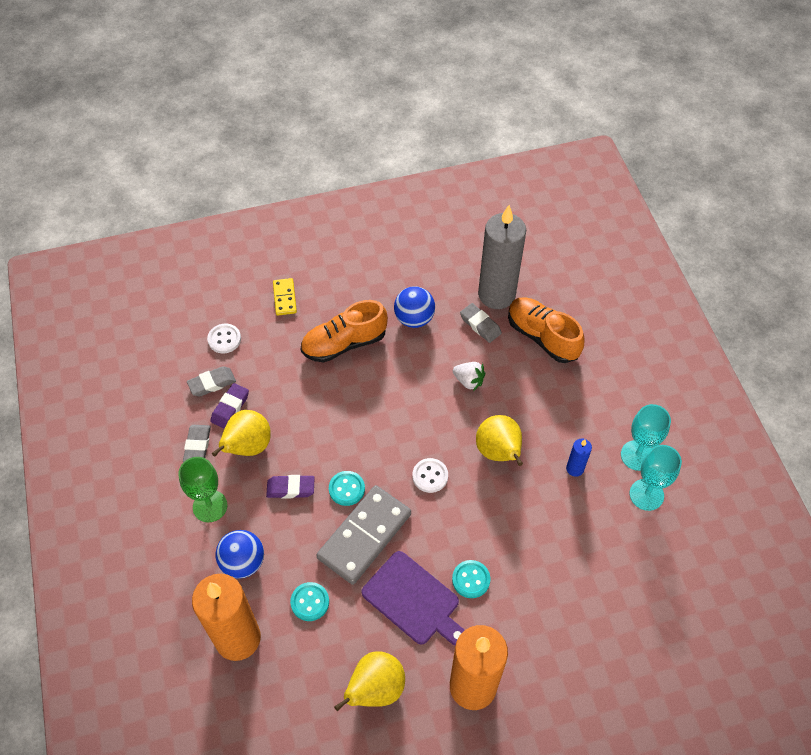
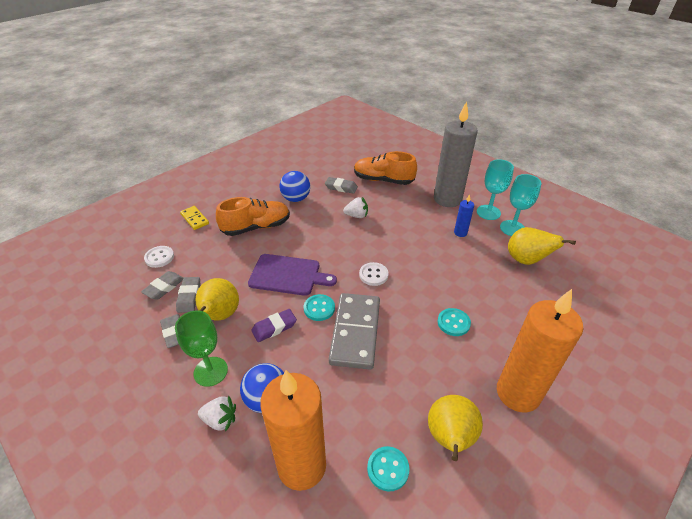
camera: 30 degrees left, 15 degrees down
(195, 559) = (220, 420): none -> white strawberry
(230, 408) = (189, 297): purple eraser -> grey eraser
(310, 602) = (346, 400): turquoise button -> turquoise button (388, 469)
(344, 343) = (256, 227): orange shoe -> orange shoe turned 150 degrees counterclockwise
(413, 600) = (425, 356): purple cutting board -> purple cutting board (288, 275)
(496, 294) = (339, 171): grey candle -> grey candle (447, 199)
(499, 452) = (407, 243): yellow pear -> yellow pear (526, 260)

